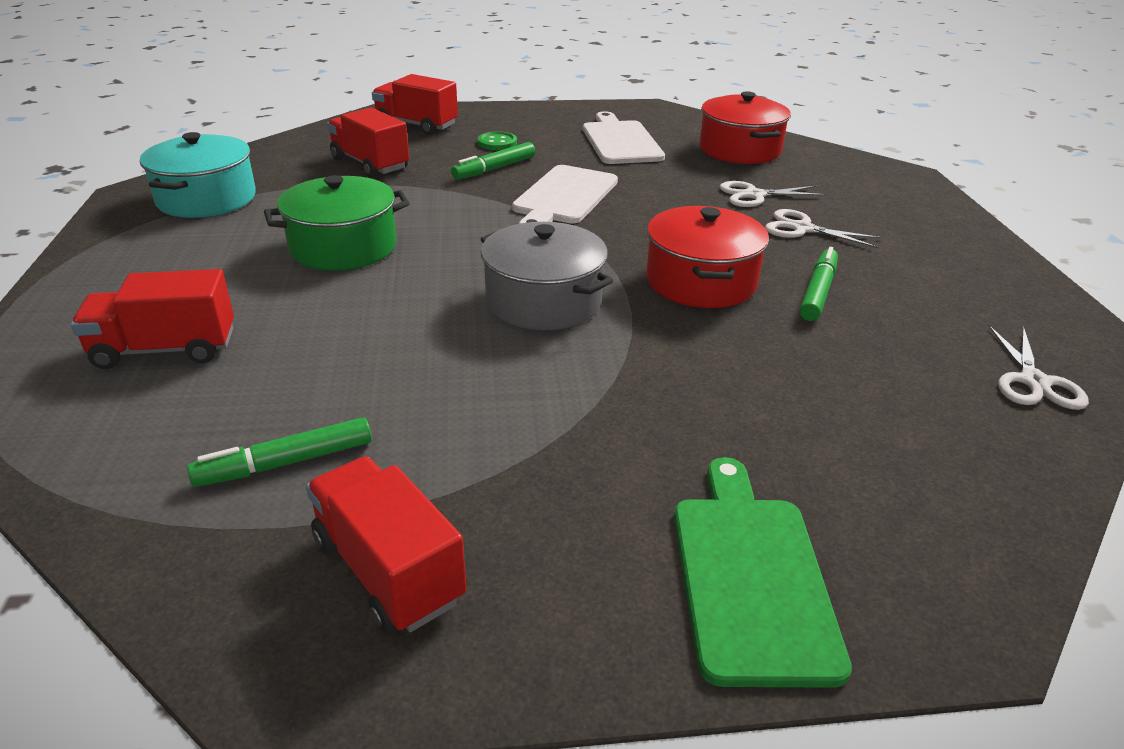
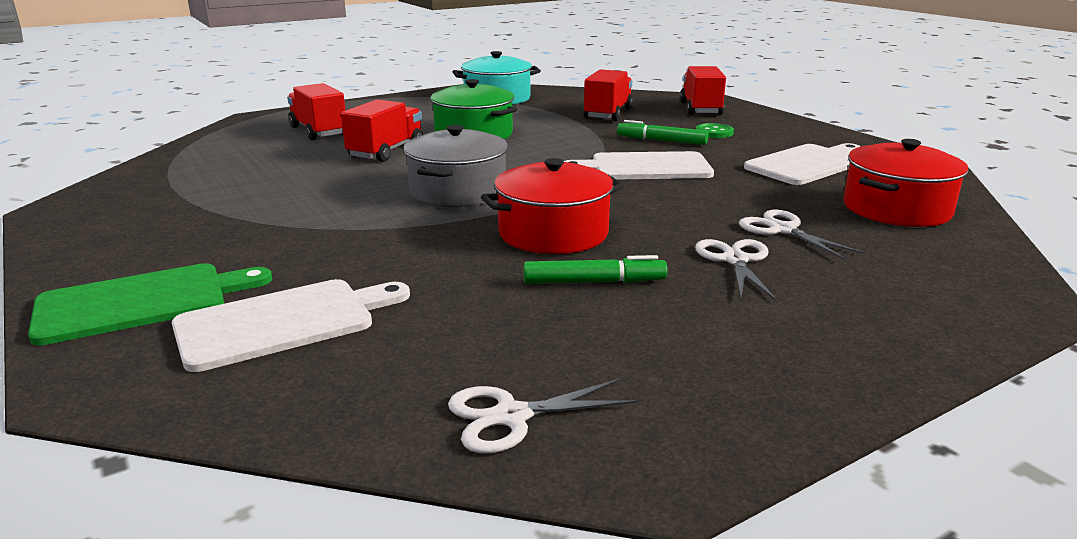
camera: 65 degrees right, 10 degrees down
(286, 463) = (225, 174): green marker -> none
(388, 570) = (138, 211): red truck -> red truck (386, 151)
(844, 469) = (283, 322): none -> white cutting board

